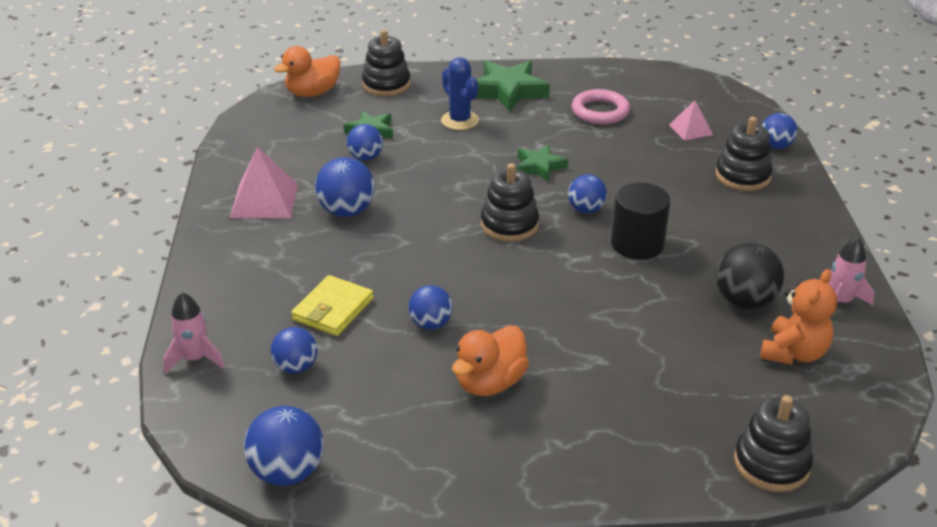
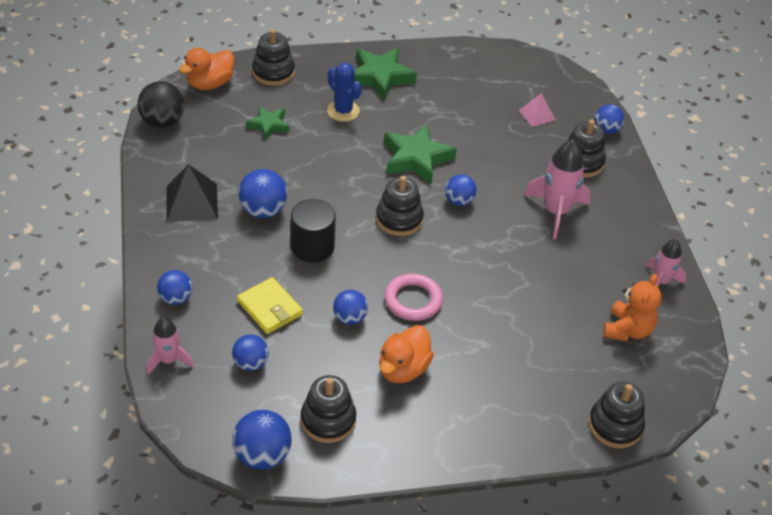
camera: 10 degrees left, 10 degrees up
(264, 200) = (192, 202): pink pyramid -> black pyramid
(333, 309) = (269, 308): yellow wallet -> yellow wallet turned 60 degrees counterclockwise
(365, 157) = (269, 154): blue ball -> blue ball (176, 298)
(382, 436) = (328, 420): none -> black stacking toy
(539, 167) = (416, 158): green star -> green star, size x1.67
(600, 111) = (460, 97): pink ring -> pink ring (413, 300)
(637, 244) = (503, 234): black cylinder -> black cylinder (312, 247)
(706, 224) = (555, 212): none -> pink rocket
(745, 301) = (589, 284): black ball -> black ball (162, 122)

